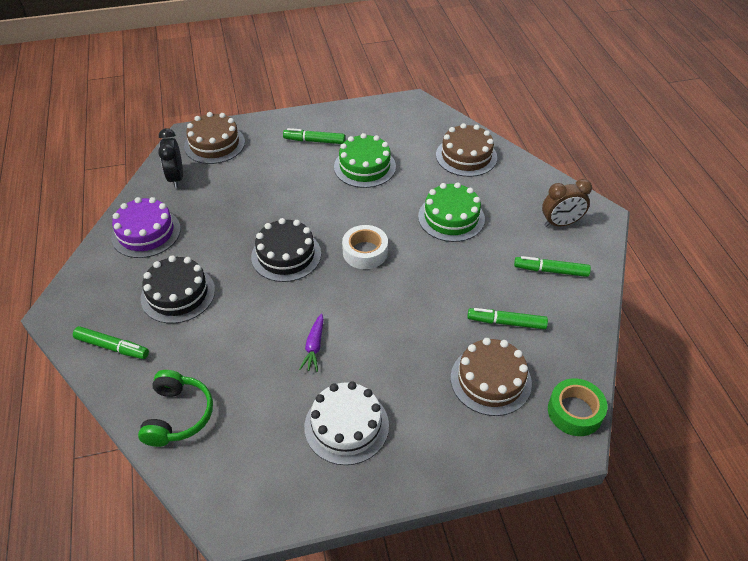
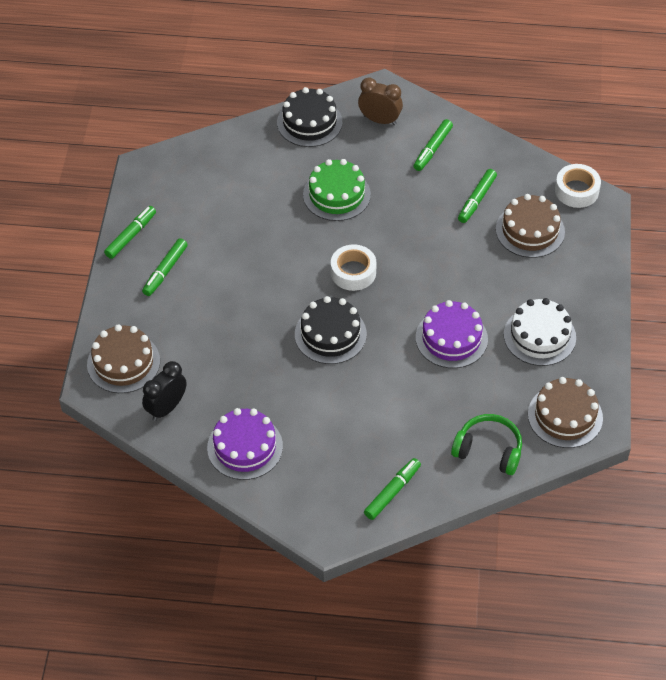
camera: 70 degrees left, 5 degrees up
(176, 178) = (166, 408): black clock -> black clock turned 120 degrees clockwise
(178, 294) = (345, 431): black cake -> black cake (309, 122)
(314, 347) = (451, 338): purple carrot -> purple cake
(341, 114) = (131, 236): none -> green marker
(364, 166) = (230, 239): green cake -> none
(466, 156) = (254, 154): brown cake -> brown cake (565, 416)
(560, 223) = (380, 120): brown clock -> brown clock turned 75 degrees counterclockwise
(575, 412) = (576, 190): green tape -> white tape

